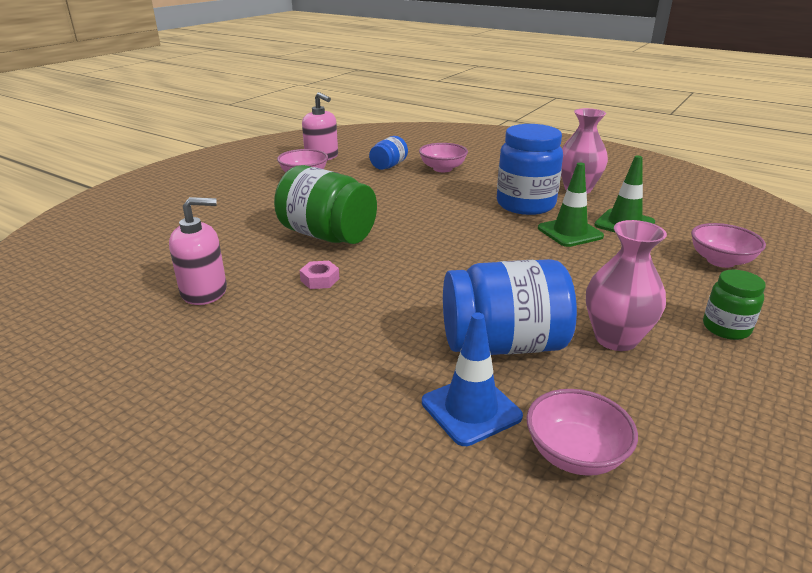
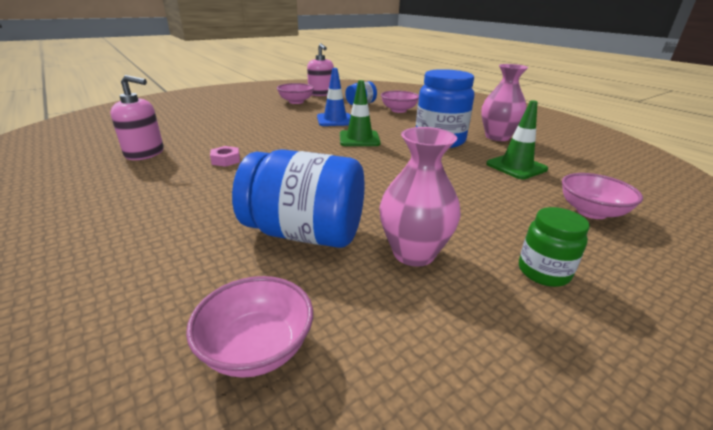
camera: 20 degrees right, 0 degrees up
(327, 235) = (266, 136): green jar -> none
(471, 409) = (215, 277): blue traffic cone -> blue traffic cone (335, 120)
(570, 232) = (458, 164): green traffic cone -> green traffic cone (359, 139)

